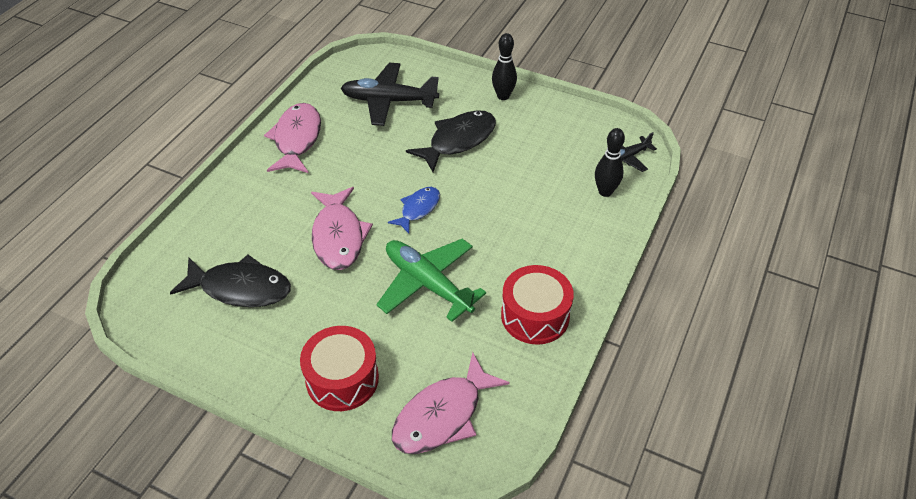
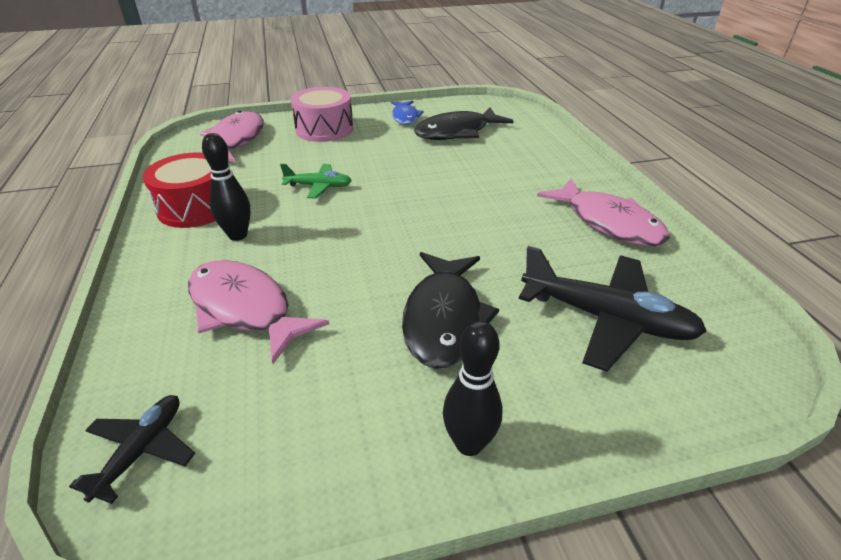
camera: 140 degrees right, 10 degrees down
(338, 236) = (437, 180): pink fish -> pink fish (245, 309)
(342, 379) = (324, 129): red drum -> pink drum
(389, 101) = (606, 319): black plane -> black plane turned 60 degrees clockwise
(418, 209) = (395, 227): blue fish -> blue fish (405, 117)
(427, 284) = (319, 186): green plane -> green plane, size x0.55
(605, 192) = (164, 362): black bowling pin -> black bowling pin (238, 235)

